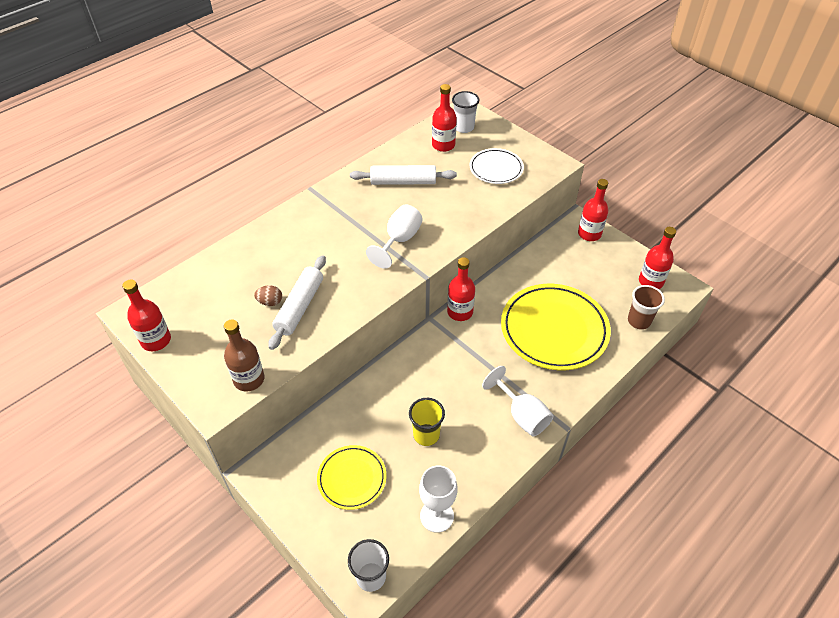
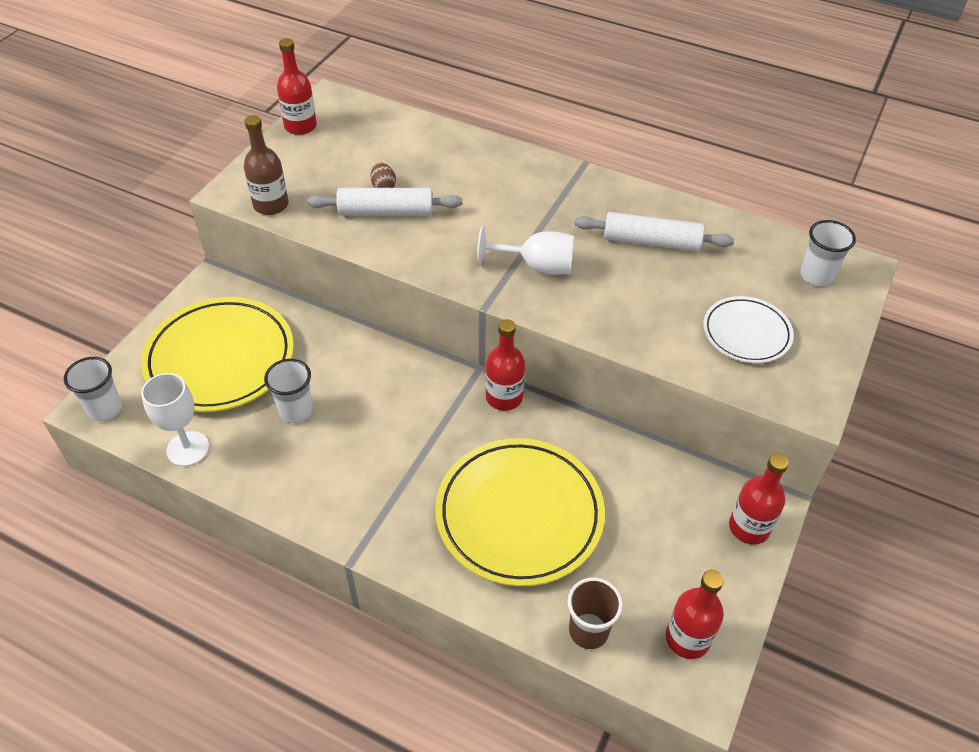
camera: 70 degrees right, 0 degrees up
(352, 478) = (220, 359): yellow plate -> yellow plate, size x1.82
(403, 182) = (651, 242): white rolling pin -> white rolling pin turned 60 degrees counterclockwise
(426, 435) = (296, 411): yellow cup -> white cup
(443, 145) = (758, 263): red bottle -> none
(522, 415) = (355, 505): white goblet -> none

